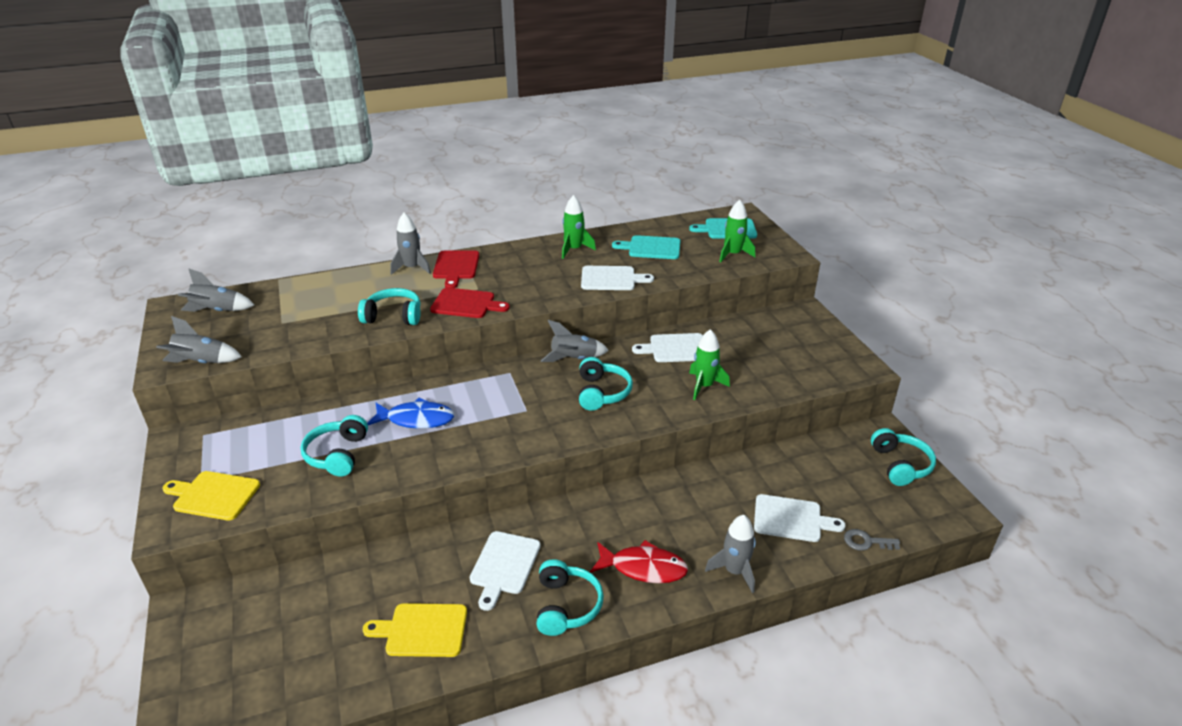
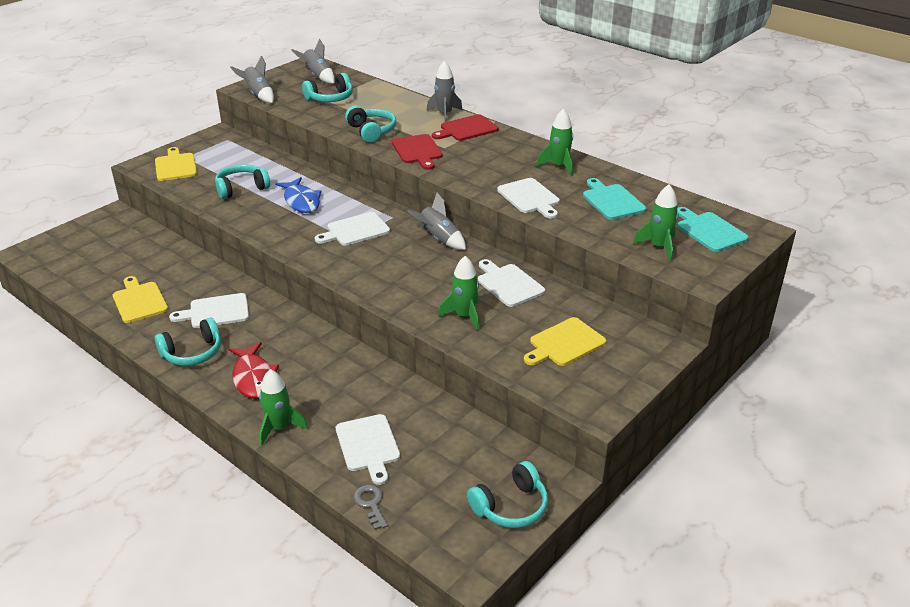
camera: 60 degrees right, 0 degrees up
(510, 401) = (355, 230): none -> white cutting board
(602, 392) = (404, 267): turquoise headphones -> turquoise headphones (330, 98)
(734, 571) = (279, 428): grey rocket -> green rocket
(775, 352) = (564, 343): none -> yellow cutting board

